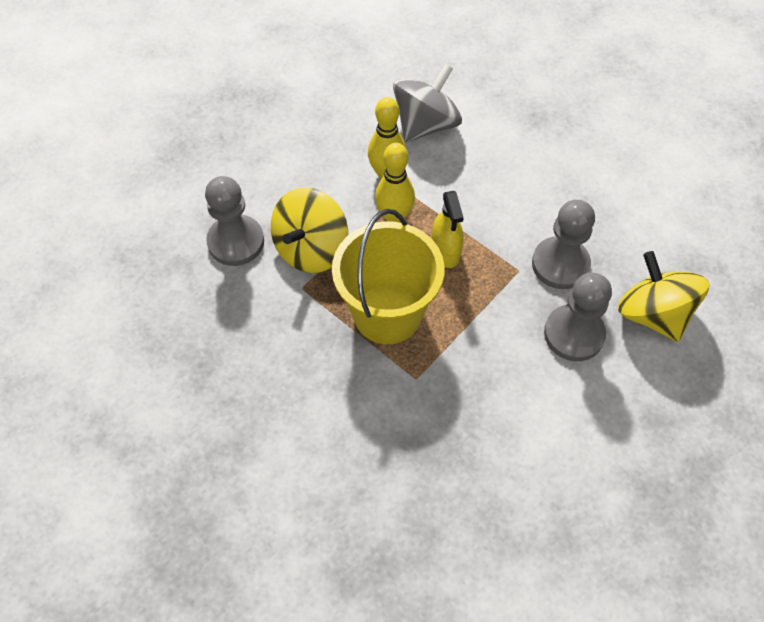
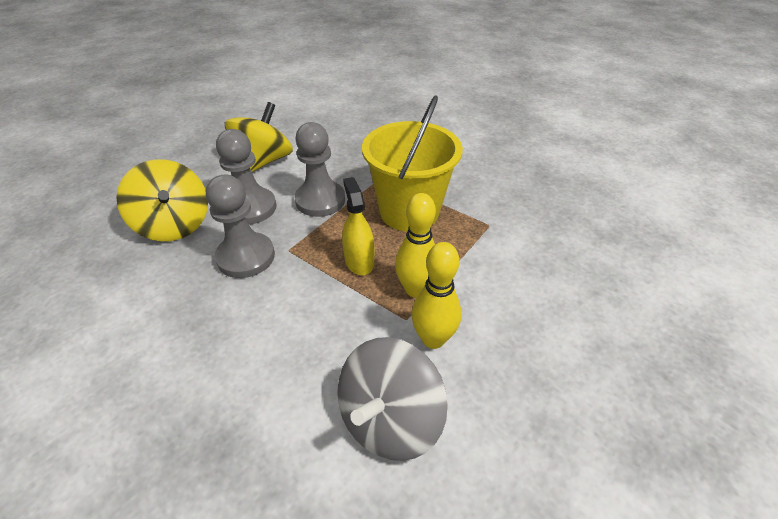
camera: 175 degrees right, 15 degrees down
(236, 242) = (569, 256): grey pawn -> grey pawn (320, 200)
(311, 249) = (492, 254): yellow spinning top -> yellow spinning top (264, 161)

